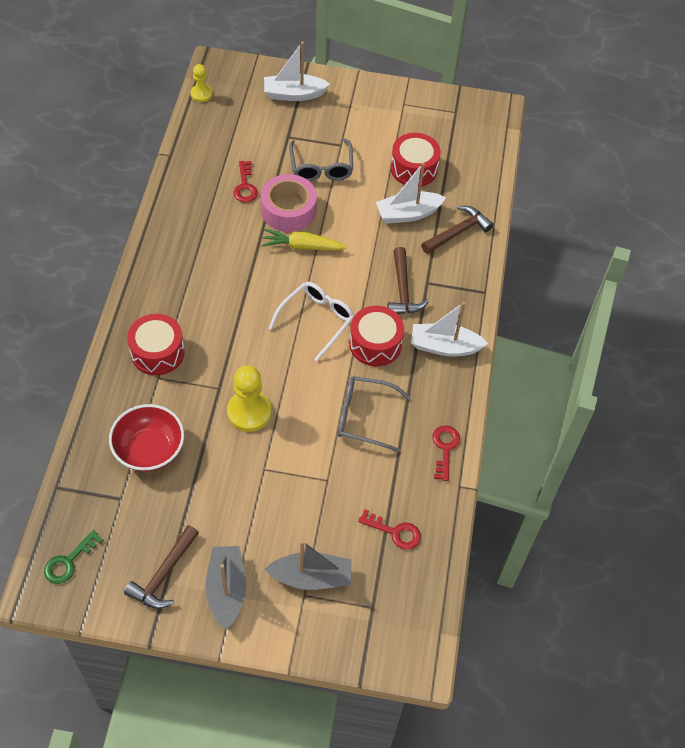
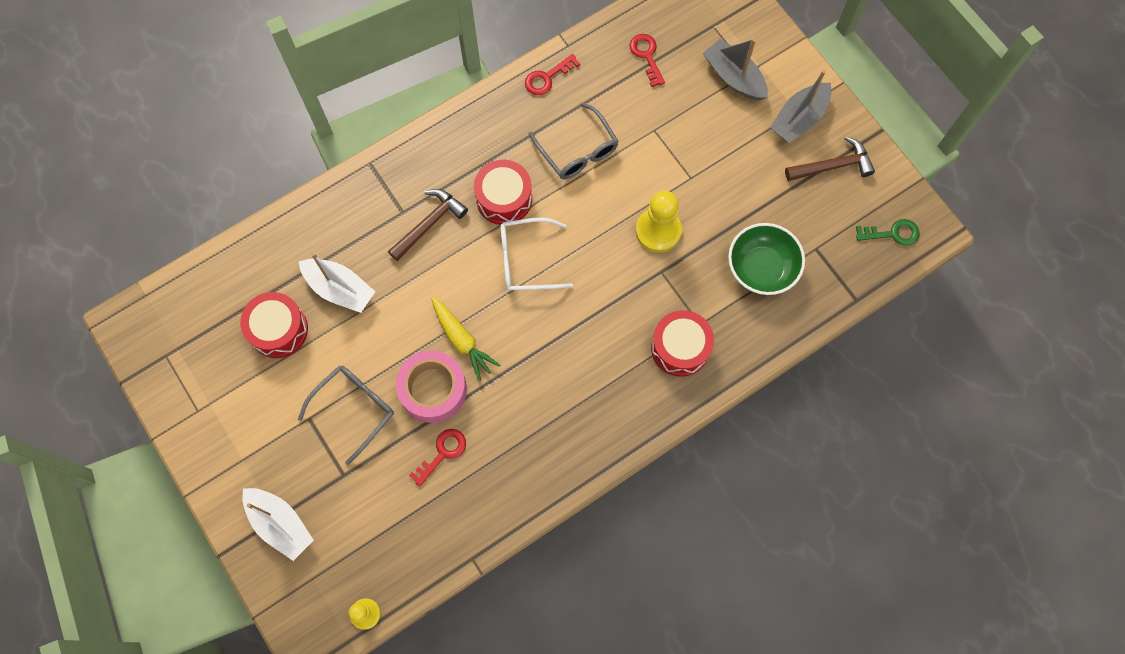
camera: 130 degrees left, 15 degrees up
(149, 449) = (761, 268): red bowl -> green bowl
(444, 346) = (455, 149): white boat -> none
(457, 232) = (322, 233): brown hammer -> none

